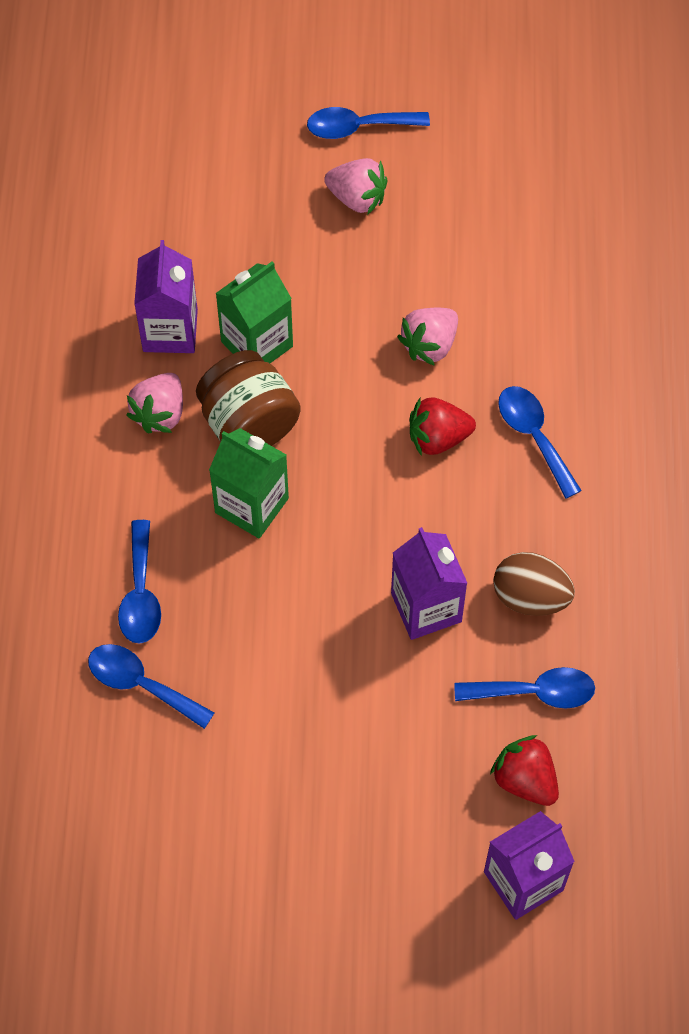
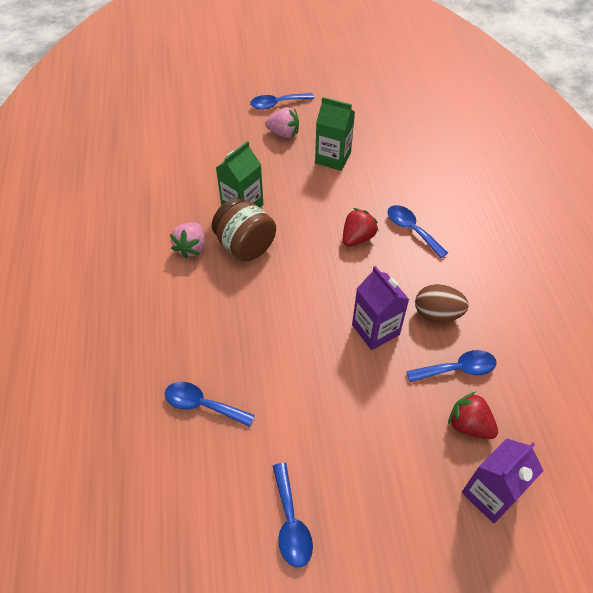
camera: 10 degrees left, 10 degrees down
(141, 594) = (194, 349): blue spoon -> blue spoon (291, 522)
(170, 330) = (191, 206): purple carton -> none
(251, 505) = (255, 288): green carton -> green carton (333, 158)
(429, 345) = (340, 194): pink strawberry -> none
(438, 438) = (357, 238): red strawberry -> red strawberry turned 150 degrees clockwise

